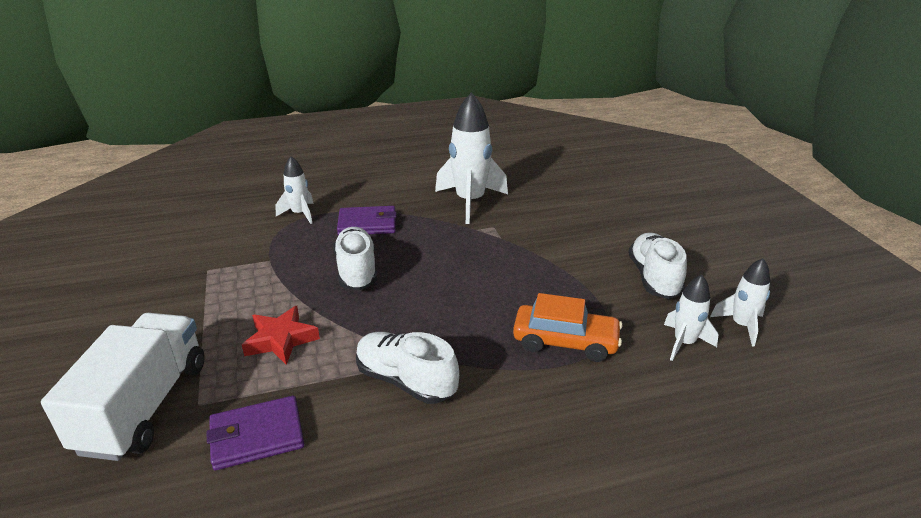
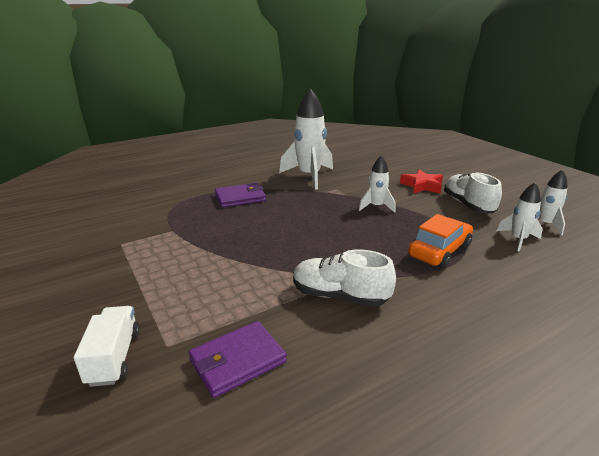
camera: 15 degrees left, 5 degrees down
(144, 406) = (114, 357): white truck -> white truck, size x0.56
(281, 340) = (216, 284): red star -> red star (422, 186)
(300, 214) = (181, 197): white rocket -> white rocket (376, 207)
(356, 271) = (251, 228): white shoe -> none
(565, 342) = (439, 251): orange car -> orange car turned 45 degrees counterclockwise

